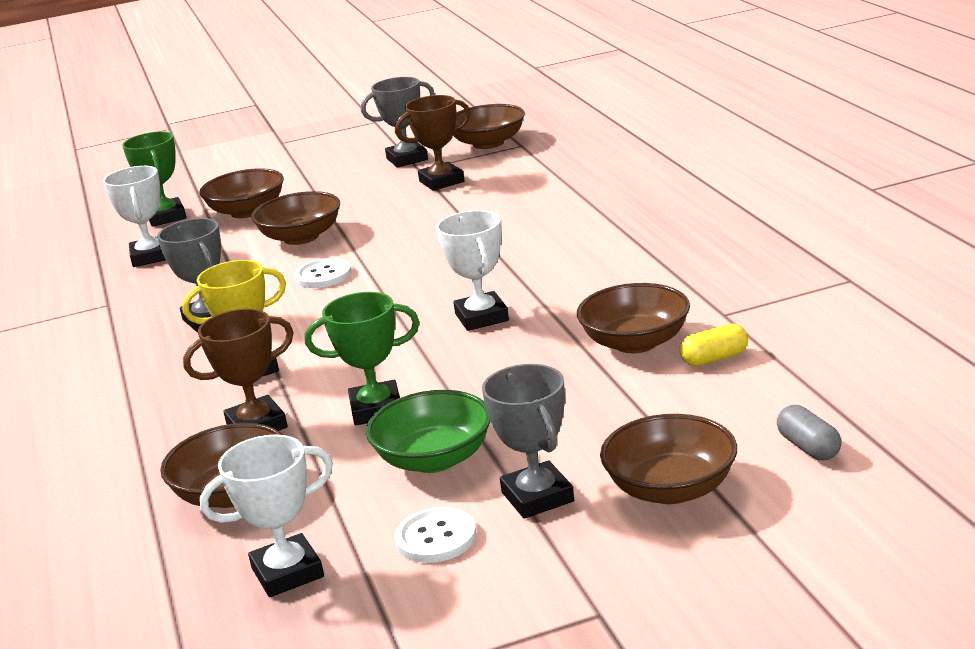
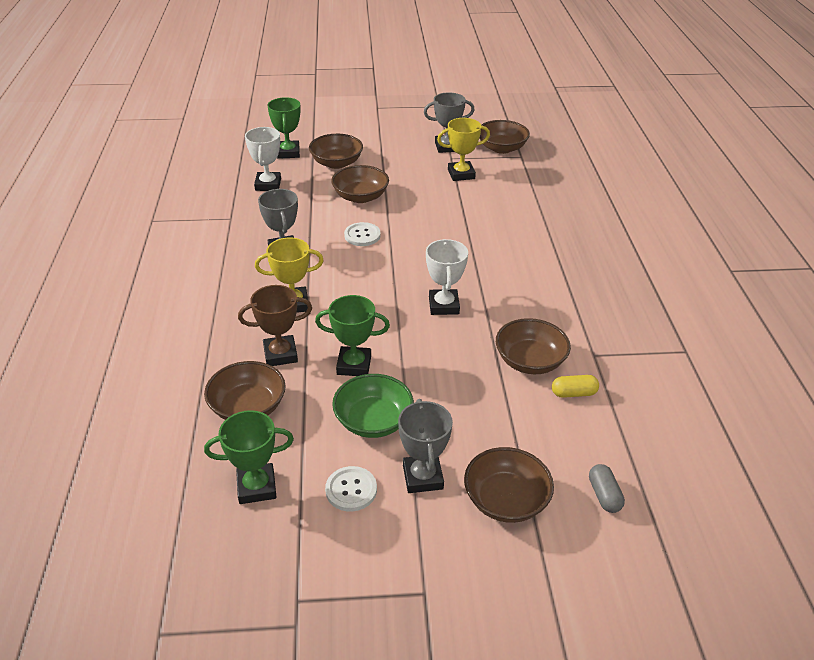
camera: 10 degrees right, 15 degrees up
(287, 573) = (256, 487): white trophy -> green trophy
(441, 181) = (461, 174): brown trophy -> yellow trophy

